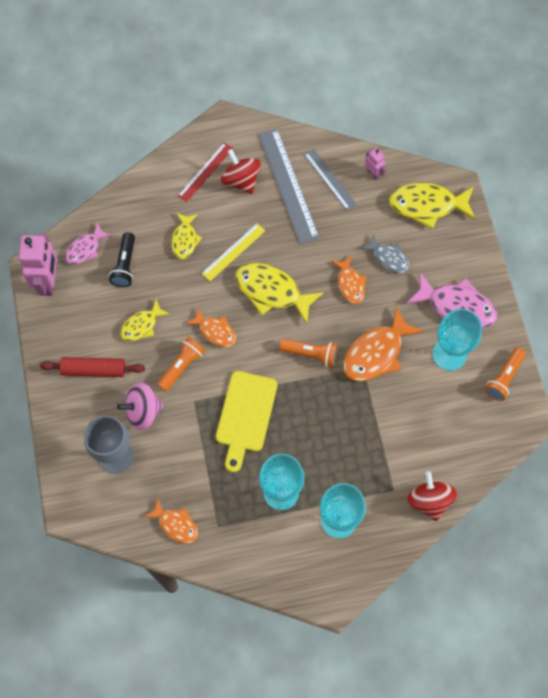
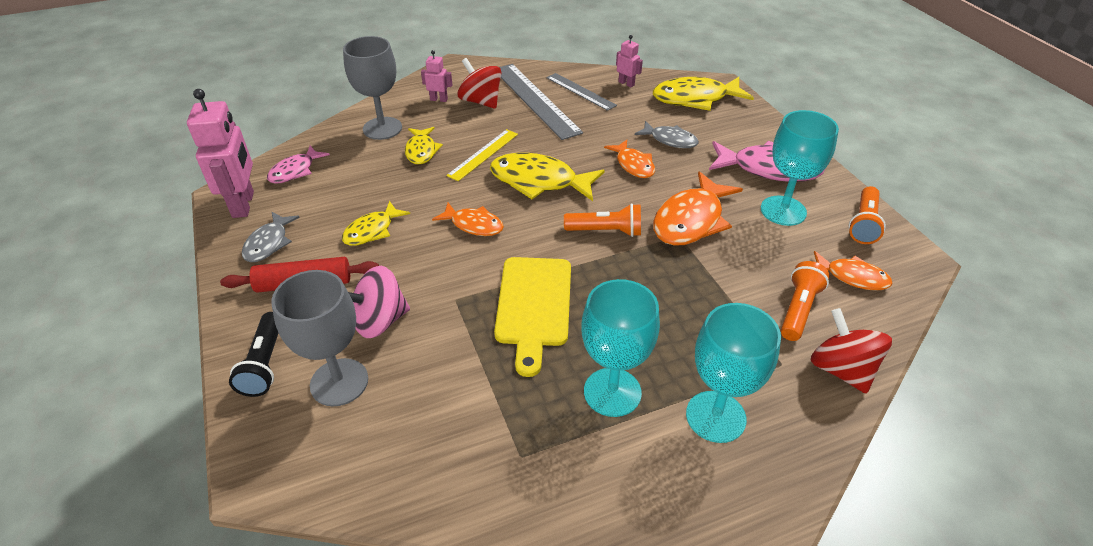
camera: 10 degrees left, 25 degrees down
(68, 326) = (269, 243): none -> grey fish
(125, 265) = (347, 179): black flashlight -> black flashlight (265, 364)
(155, 205) = (382, 128): none -> grey goblet
(176, 524) = (447, 465): orange fish -> orange fish (852, 277)
(182, 366) = (432, 264): orange flashlight -> orange flashlight (798, 309)
(205, 172) = (439, 99): red ruler -> pink robot

